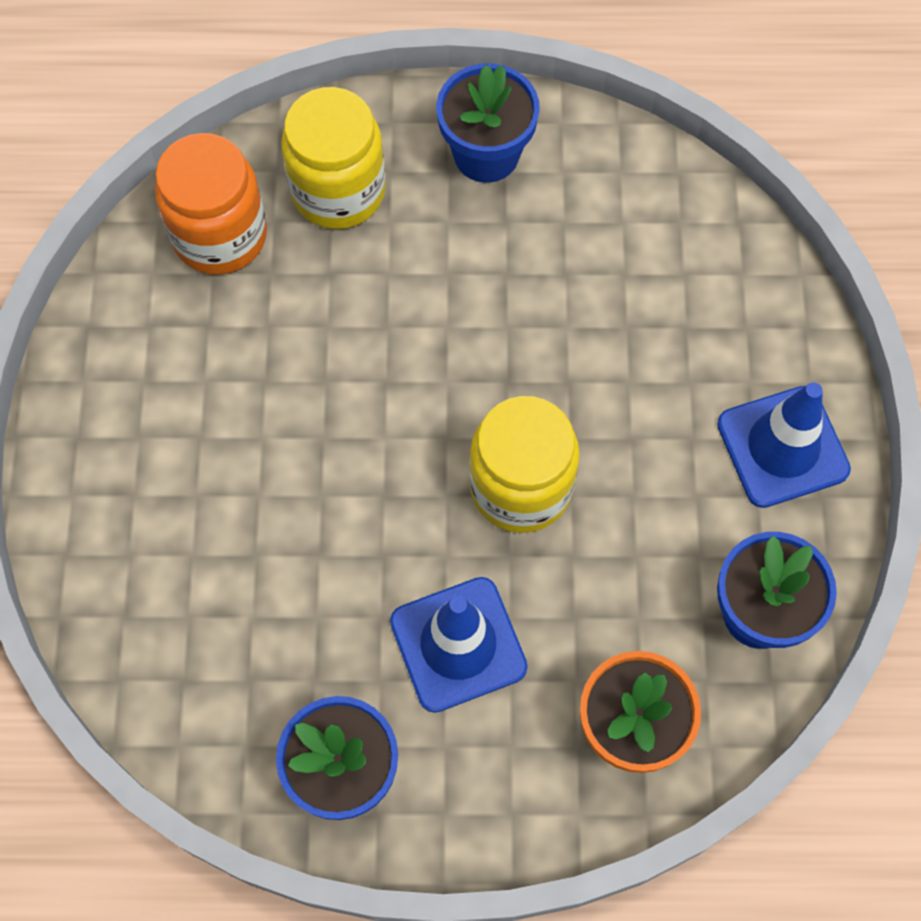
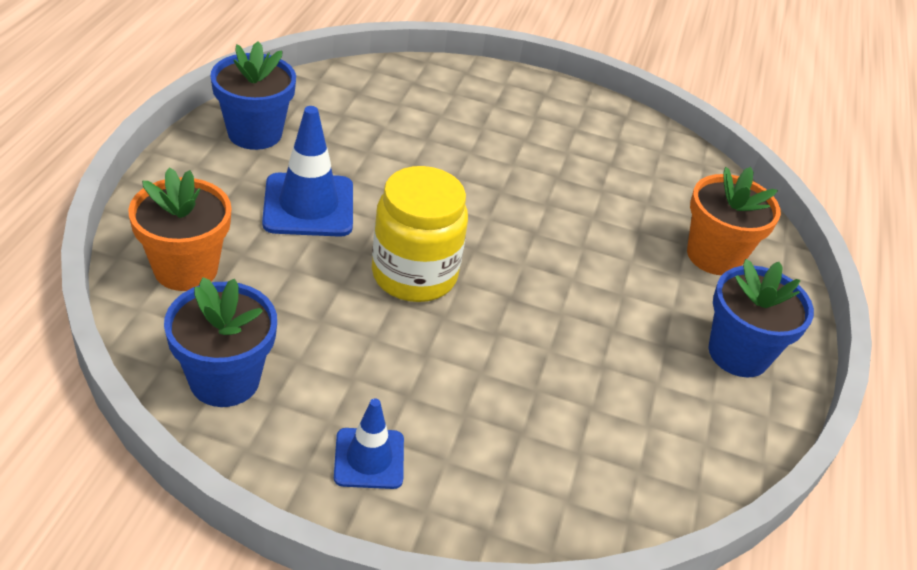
camera: 100 degrees right, 25 degrees down
(220, 235) = (685, 187): orange jar -> none
(338, 191) = (714, 256): yellow jar -> orange flower pot
(782, 447) = (369, 458): blue traffic cone -> blue traffic cone, size x0.62

